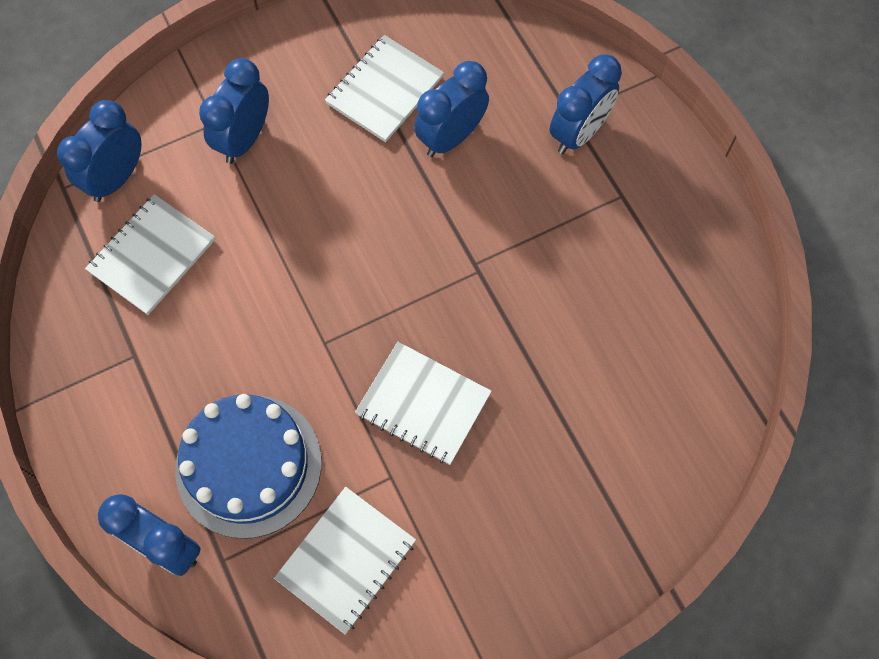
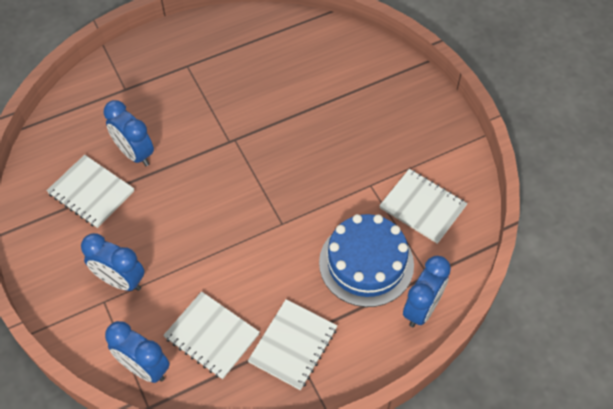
camera: 90 degrees left, 10 degrees down
(423, 404) = (323, 168): white notebook -> white notebook (293, 345)
(579, 133) = (140, 85): blue clock -> none

